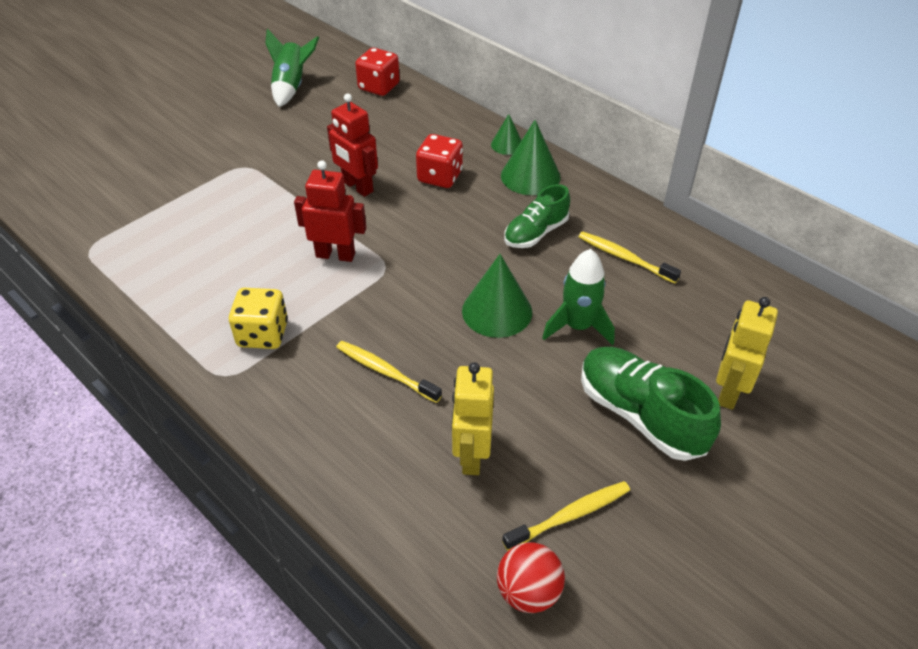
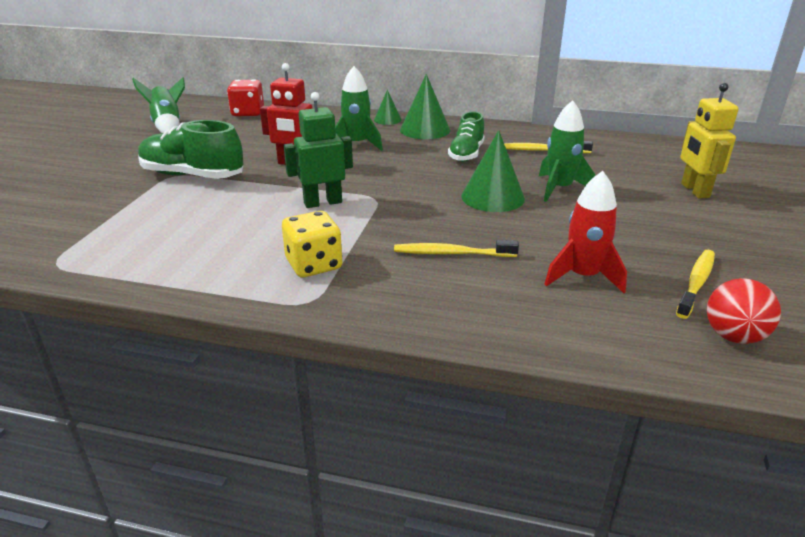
camera: 30 degrees left, 15 degrees down
(335, 255) = (323, 202): red robot -> green robot
(440, 177) = (357, 144): red dice -> green rocket
(471, 455) = (583, 276): yellow robot -> red rocket
(640, 415) = (662, 218): green shoe -> green shoe (192, 175)

